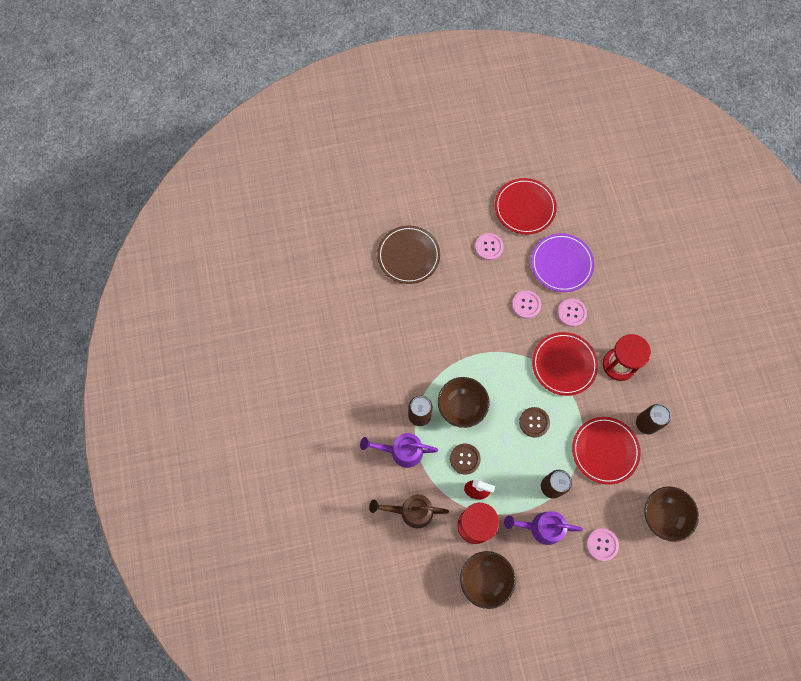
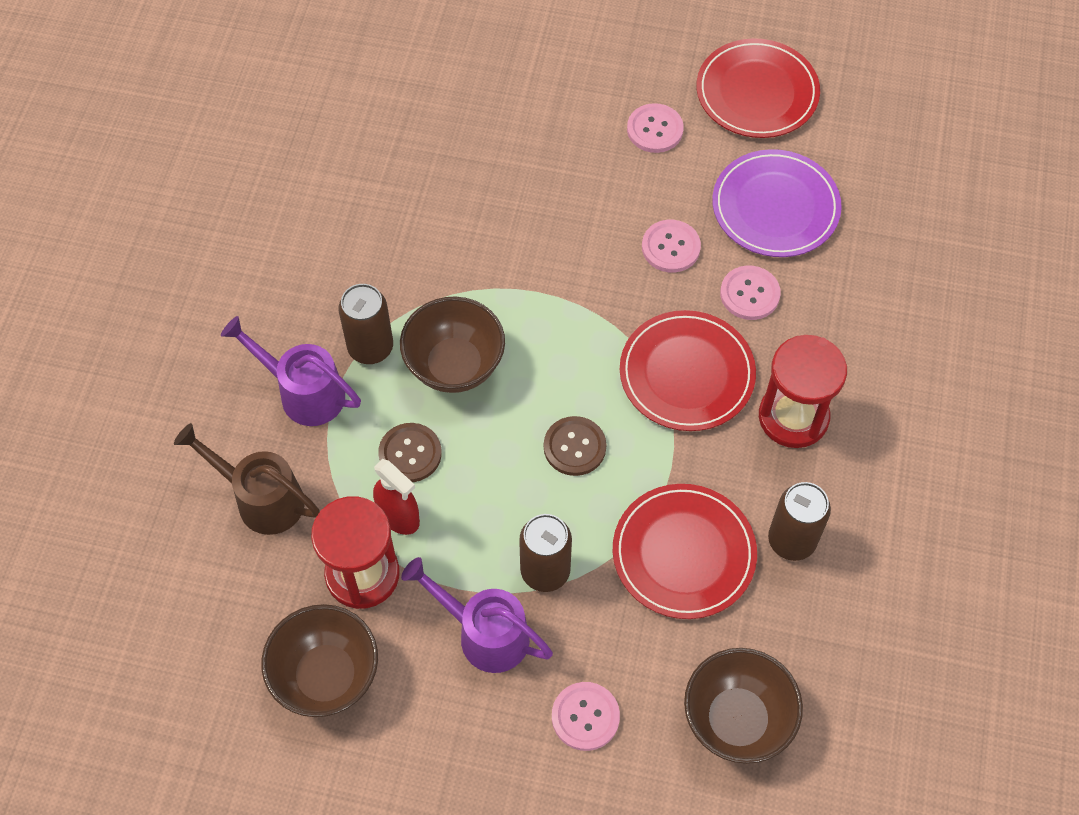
camera: 25 degrees right, 10 degrees down
(408, 256) = (502, 89): brown plate -> none

